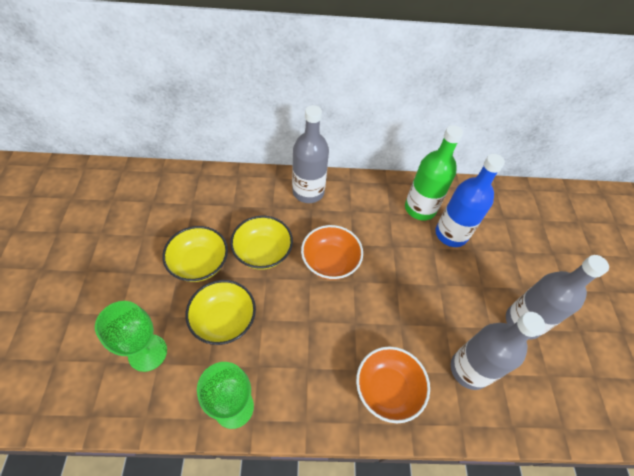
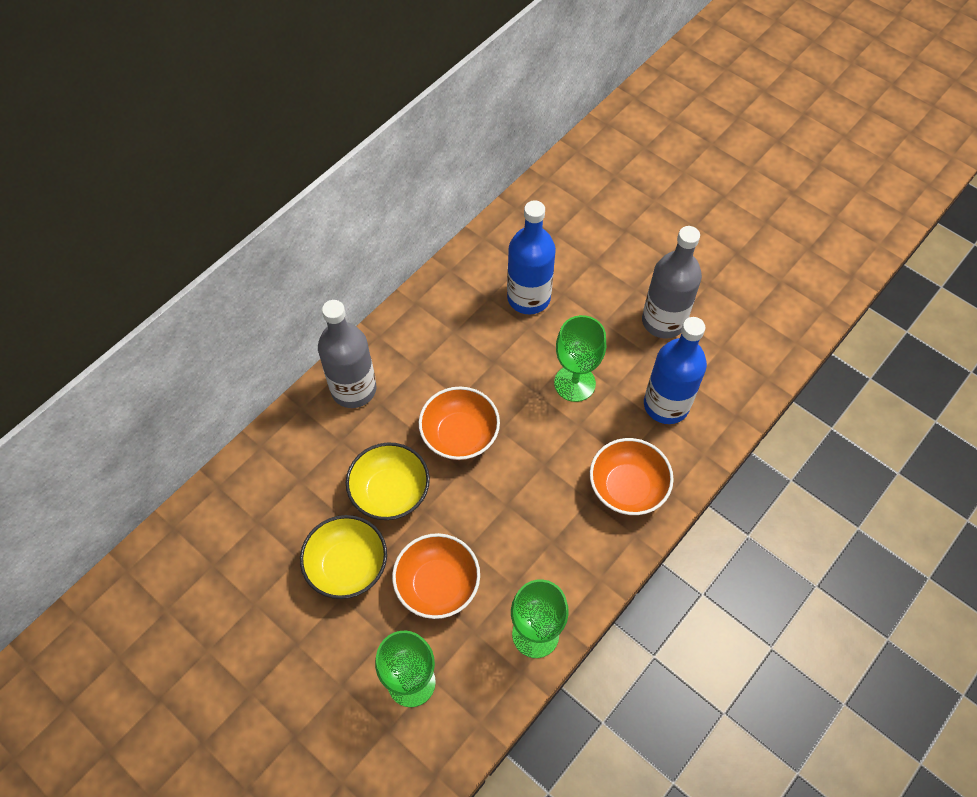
camera: 45 degrees left, 5 degrees up
(224, 320) = (437, 584): yellow bowl -> orange bowl
(420, 208) = (475, 299): green bottle -> none
(425, 300) = (574, 383): none -> green goblet
(469, 369) = (666, 405): grey bottle -> blue bottle

